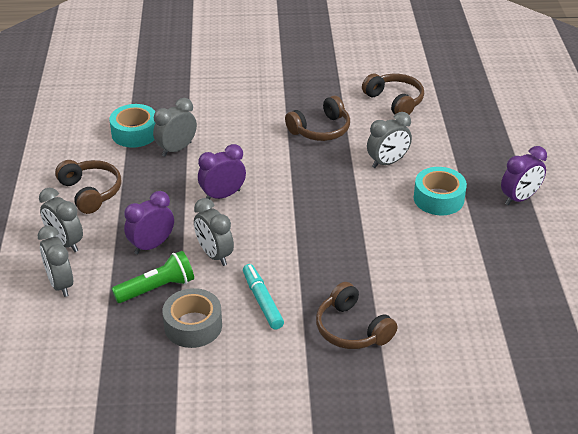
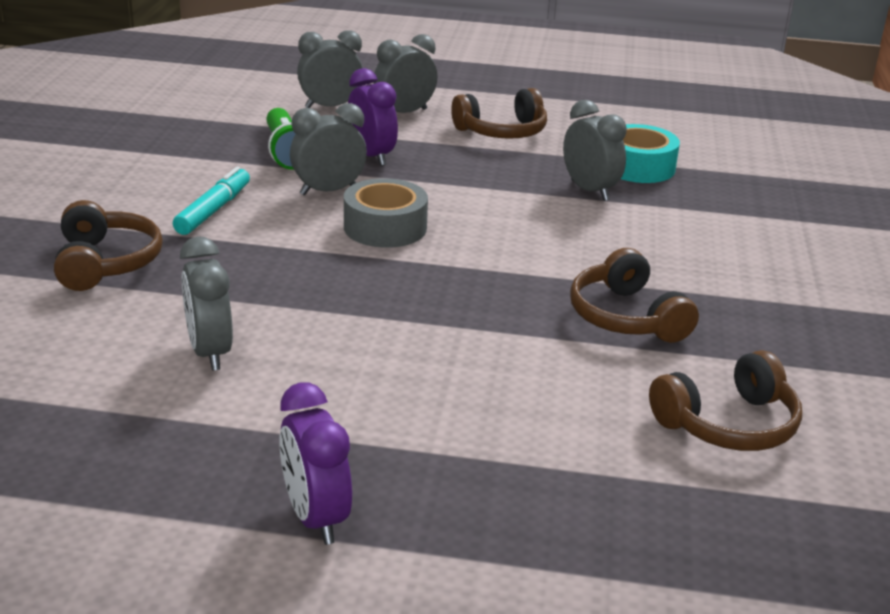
camera: 100 degrees right, 10 degrees down
(193, 326) = (203, 165): grey tape -> grey tape (385, 227)
(223, 195) = (460, 210): purple clock -> none
(262, 301) = (213, 210): turquoise marker -> turquoise marker turned 60 degrees counterclockwise
(352, 329) = (106, 263): brown headphones -> brown headphones turned 105 degrees clockwise
(387, 162) = (502, 370): grey clock -> grey clock (210, 352)
(438, 198) = (364, 406): turquoise tape -> none

